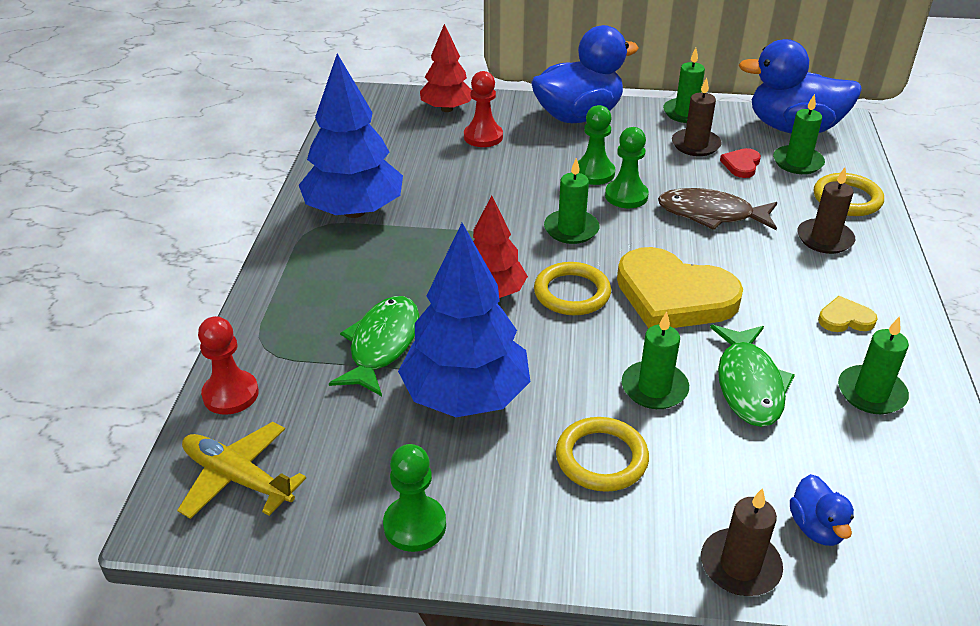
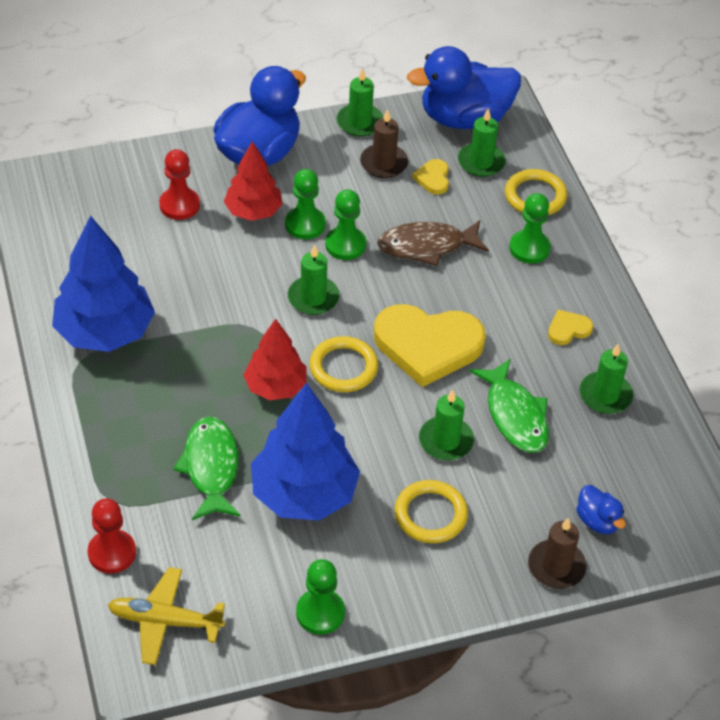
camera: 25 degrees left, 10 degrees up
(447, 109) = (124, 176): red tree -> red tree (253, 211)
(741, 165) = (433, 178): red heart -> yellow heart
(824, 239) = (529, 248): brown candle -> green pawn

